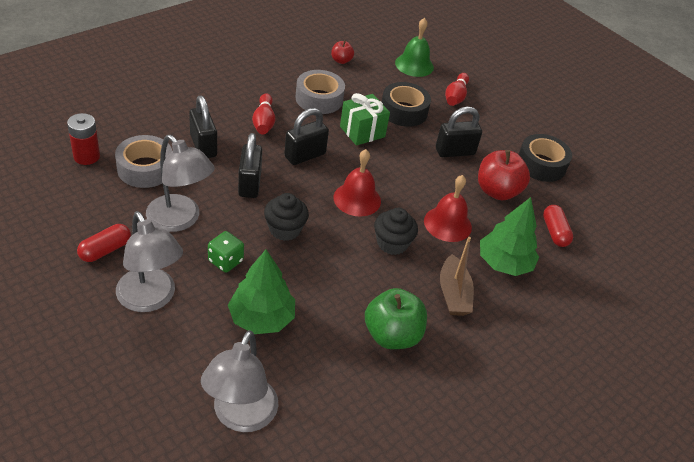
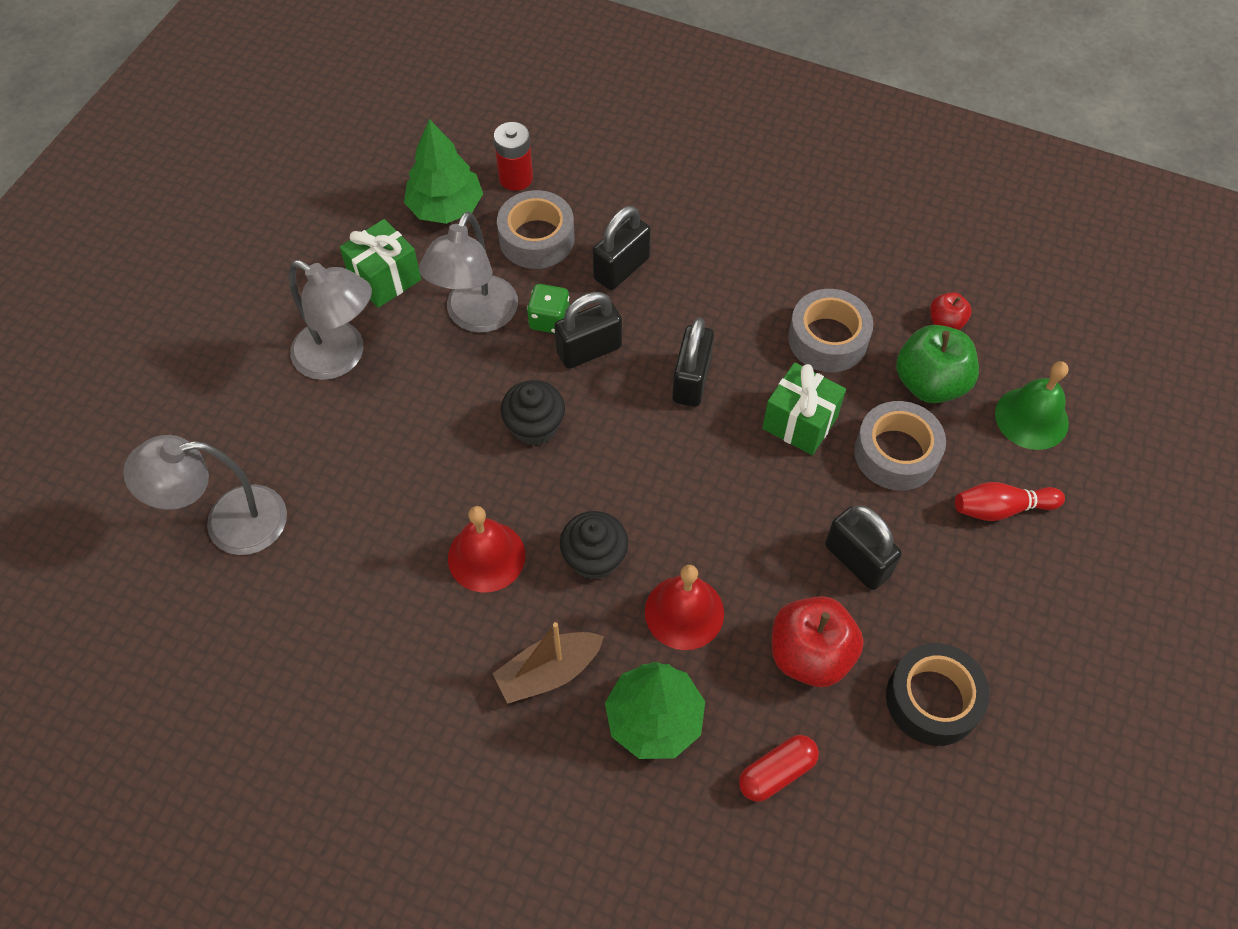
camera: 70 degrees right, 15 degrees up
(105, 250) = (385, 279): red capsule -> green gift
(150, 299) = (341, 357): grey lamp -> grey lamp turned 90 degrees counterclockwise
(225, 261) = (441, 394): green dice -> green dice (549, 320)
(261, 318) = (375, 474): green tree -> green tree (445, 207)
(264, 122) = (721, 304): red bowling pin -> none
(305, 155) = (691, 380): black padlock -> black padlock turned 75 degrees clockwise
(357, 199) = (651, 479): red bell -> red bell (486, 556)
(392, 335) = (430, 625): green apple -> green apple (930, 383)
(403, 111) = (896, 453): black tape -> grey tape

